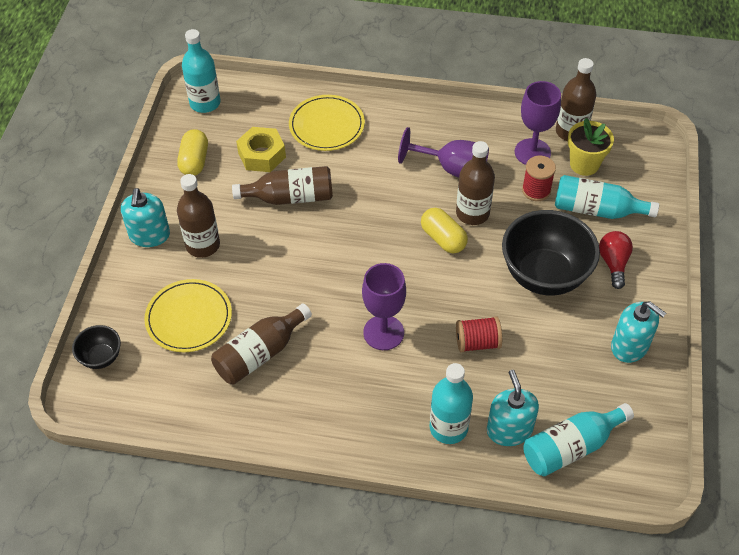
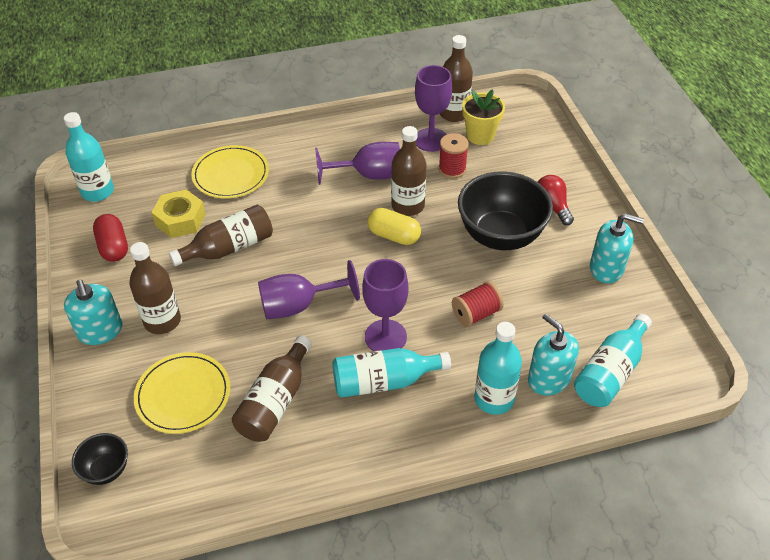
camera: 25 degrees left, 5 degrees down
(194, 161) = (113, 247): yellow capsule -> red capsule
(322, 274) = (298, 306): none -> purple goblet
(597, 210) = (512, 168): turquoise bottle -> turquoise bottle (384, 381)

